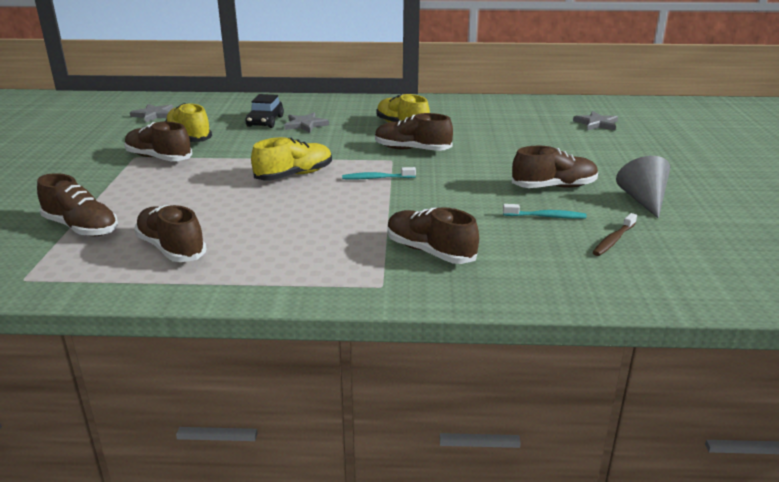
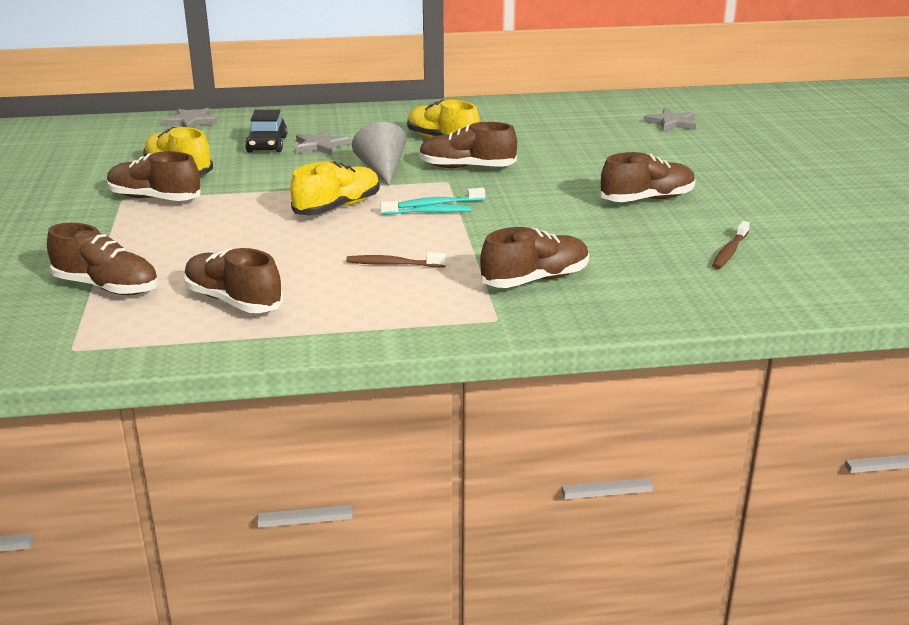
camera: 10 degrees left, 0 degrees up
(154, 115) = (115, 145): grey star -> grey star (191, 122)
(315, 227) = (393, 264): none -> brown toothbrush
(430, 251) = (535, 280): brown shoe -> brown shoe turned 120 degrees clockwise
(546, 216) = (649, 232): turquoise toothbrush -> turquoise toothbrush (428, 212)
(643, 200) = (749, 207): grey cone -> grey cone (382, 170)

